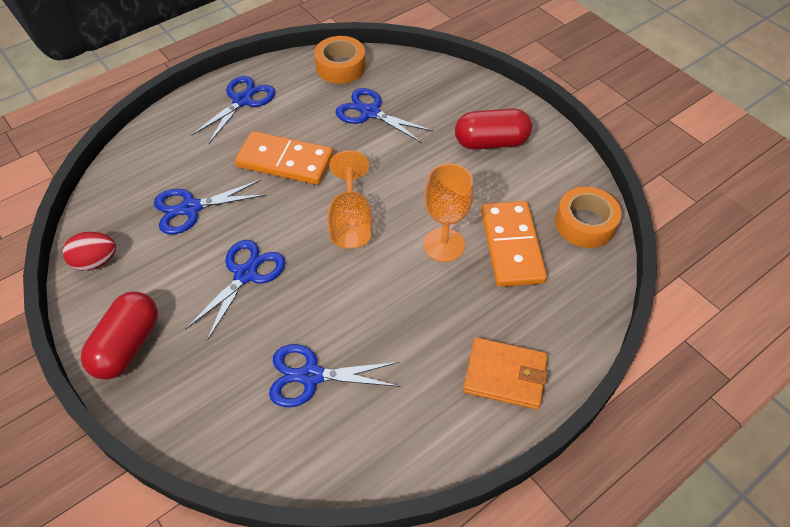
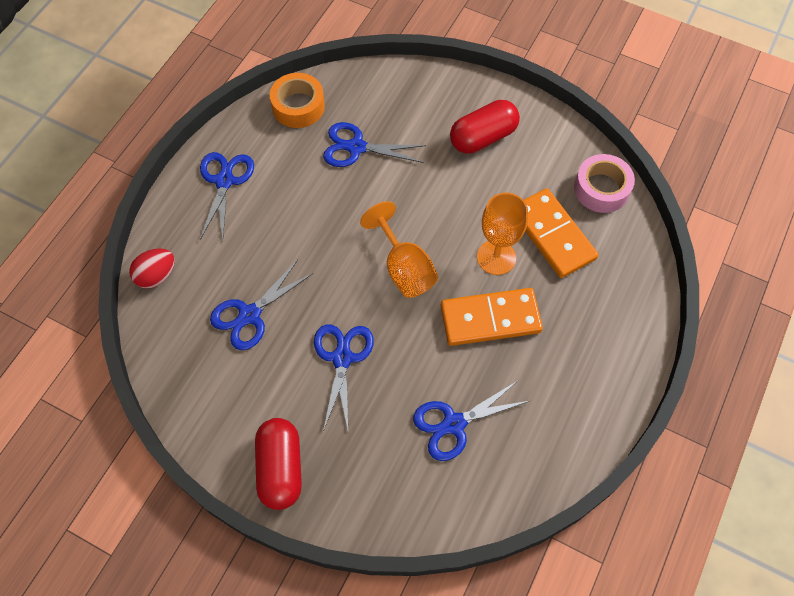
camera: 25 degrees left, 10 degrees up
(95, 261) = (195, 405): red egg -> red egg (156, 276)
(285, 161) = (307, 231): orange domino -> orange domino (490, 318)
(505, 375) = (605, 354): orange wallet -> none
(585, 224) = (601, 189): orange tape -> pink tape

